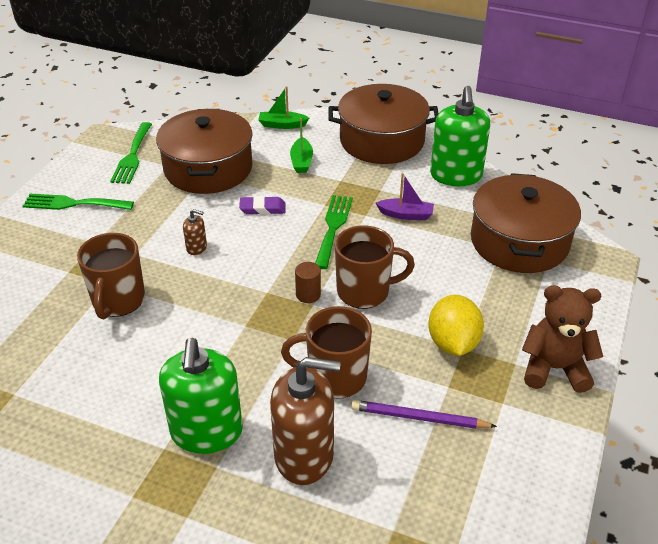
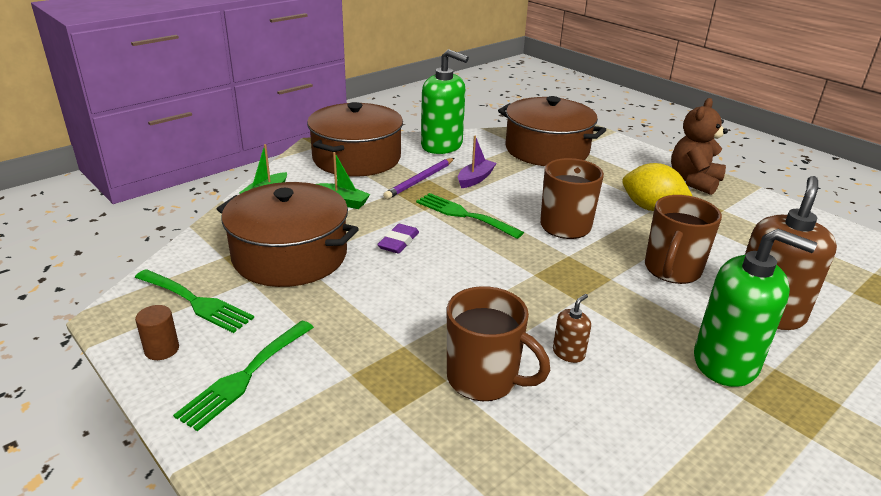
camera: 65 degrees left, 10 degrees down
(196, 247) = (429, 298): brown soap dispenser -> brown soap dispenser (568, 353)
(308, 294) = (552, 253): brown cylinder -> brown cylinder (162, 349)
(419, 418) = (732, 246): purple pencil -> purple pencil (420, 180)

